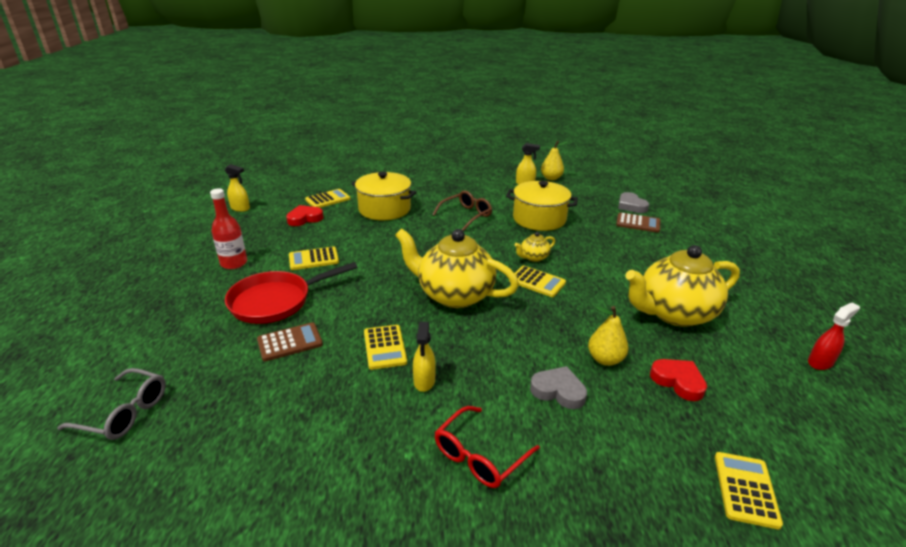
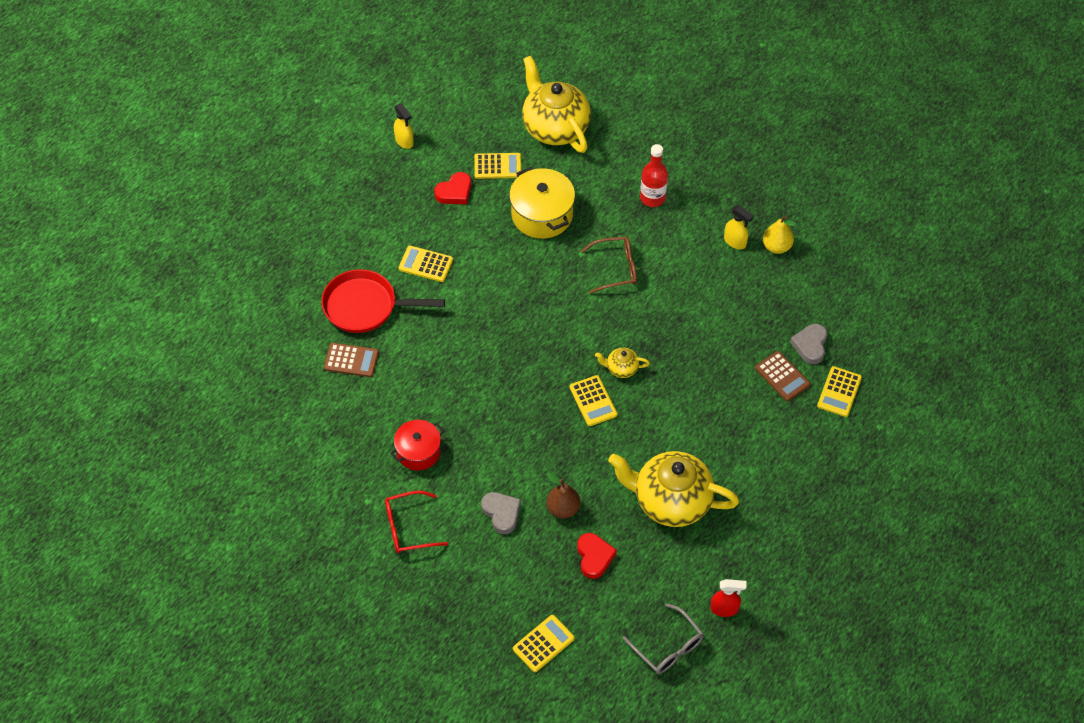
camera: 35 degrees right, 25 degrees up
(124, 413) = (221, 368): grey glasses -> grey glasses (668, 646)
(234, 263) = (357, 234): red bottle -> red bottle (652, 198)
(304, 218) = (454, 192): red heart -> red heart turned 135 degrees clockwise
(385, 347) = (414, 404): yellow calculator -> yellow calculator (839, 392)
(424, 381) = (418, 451): yellow spray bottle -> red pot
(454, 295) = (509, 377): yellow teapot -> yellow teapot (555, 127)
(539, 219) = (685, 314): yellow pot -> none
(605, 359) = (563, 508): yellow pear -> brown pear

